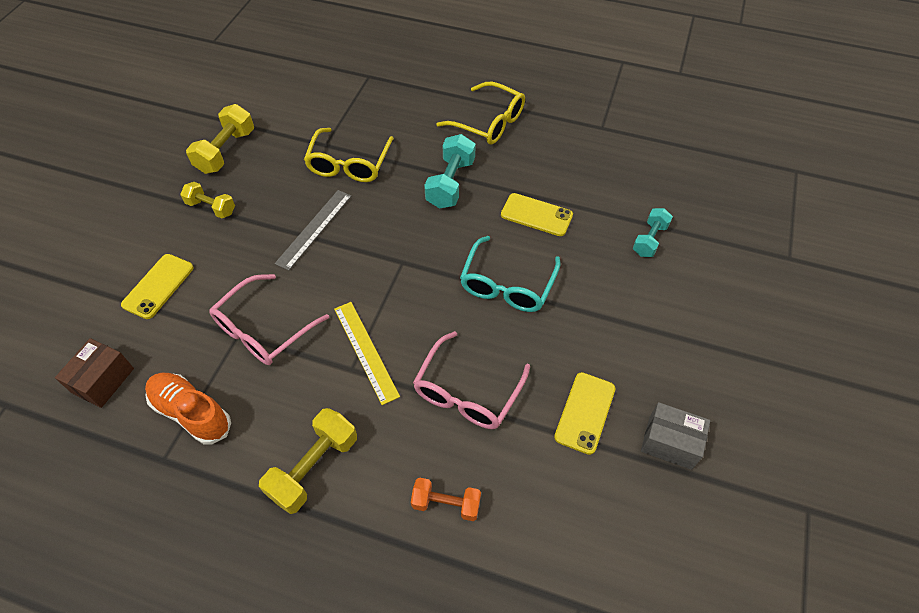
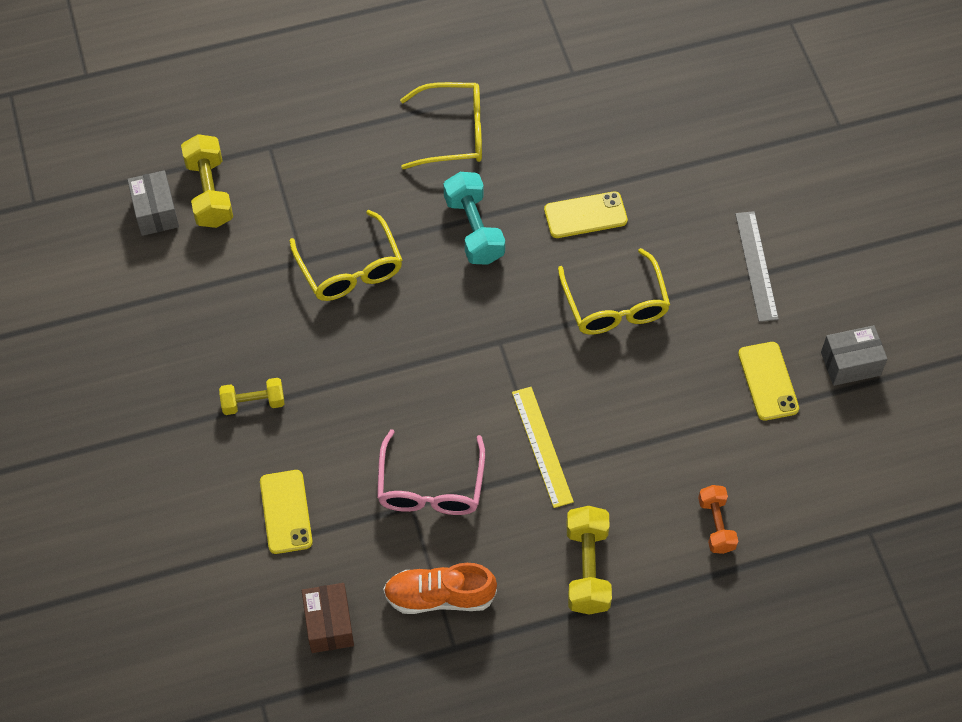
camera: 35 degrees left, 5 degrees up
(226, 151) = (202, 332): yellow dumbbell -> yellow dumbbell (209, 192)
(270, 77) = (155, 212): none -> grey box
(314, 229) = (382, 360): grey ruler -> grey ruler (756, 266)
(365, 351) = (542, 446): yellow ruler -> yellow ruler turned 45 degrees clockwise
(446, 504) = (716, 525): orange dumbbell -> orange dumbbell turned 75 degrees counterclockwise
(467, 392) = (660, 425): pink glasses -> none
(507, 285) = (615, 305): turquoise glasses -> yellow glasses
(649, 240) = (708, 180): turquoise dumbbell -> none

